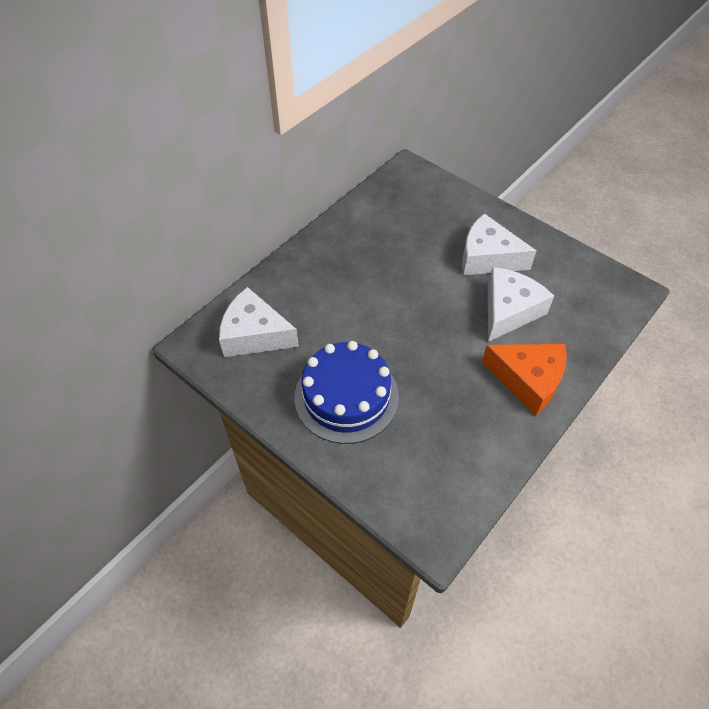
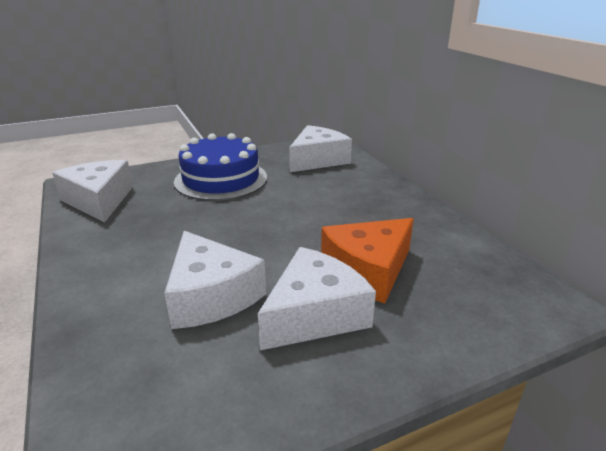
camera: 115 degrees right, 25 degrees down
(451, 475) = (99, 200): none -> white cheese
(528, 380) = (113, 271): orange cheese -> orange cheese (368, 270)

